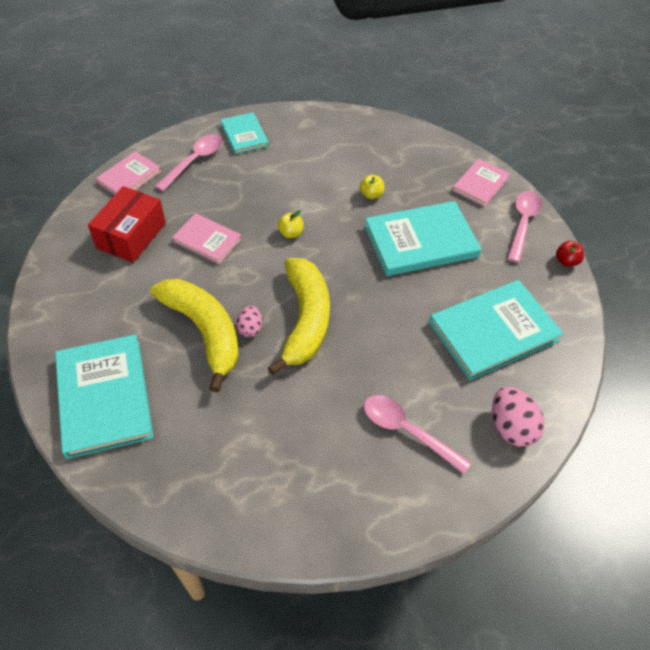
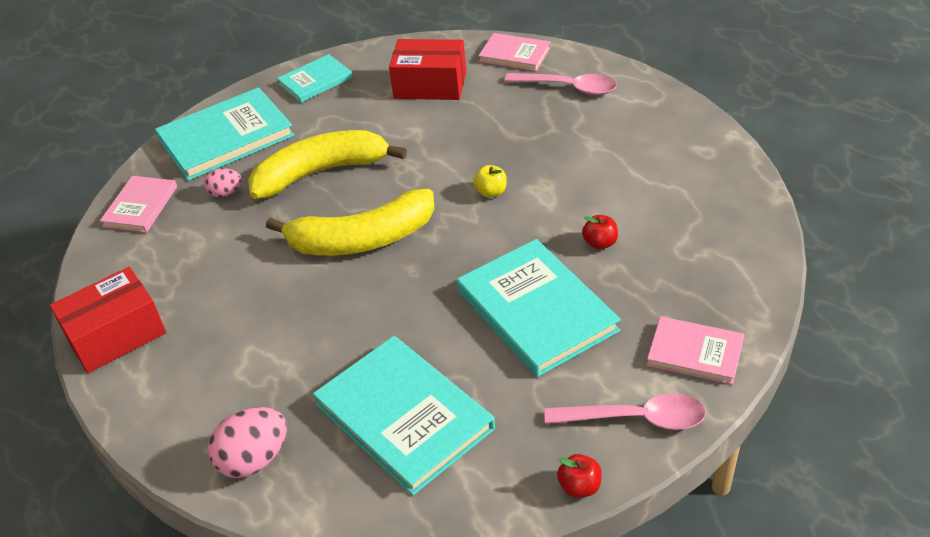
camera: 80 degrees right, 10 degrees down
(204, 331) = (321, 172): yellow banana -> yellow banana turned 150 degrees counterclockwise
(207, 240) = (448, 135): pink book -> pink book (140, 206)
(244, 135) = (640, 108): turquoise book -> turquoise book (315, 81)
(250, 328) = (335, 202): pink egg -> pink egg (225, 193)
(345, 519) = (116, 335): none -> red box
(371, 195) = (600, 243): yellow apple -> red apple
(407, 431) = (229, 361): pink spoon -> none

